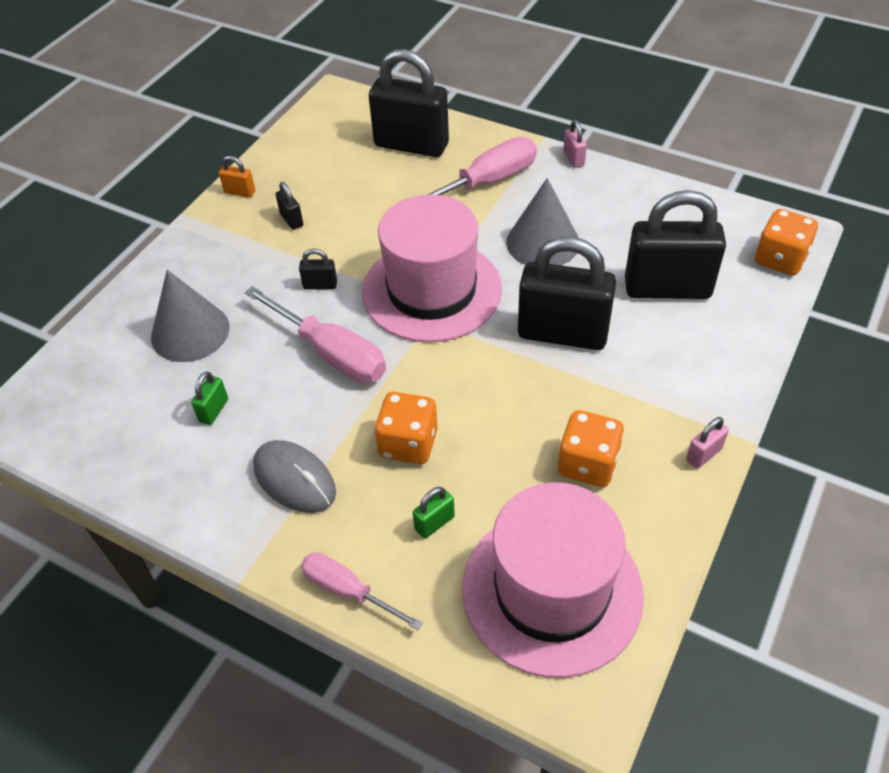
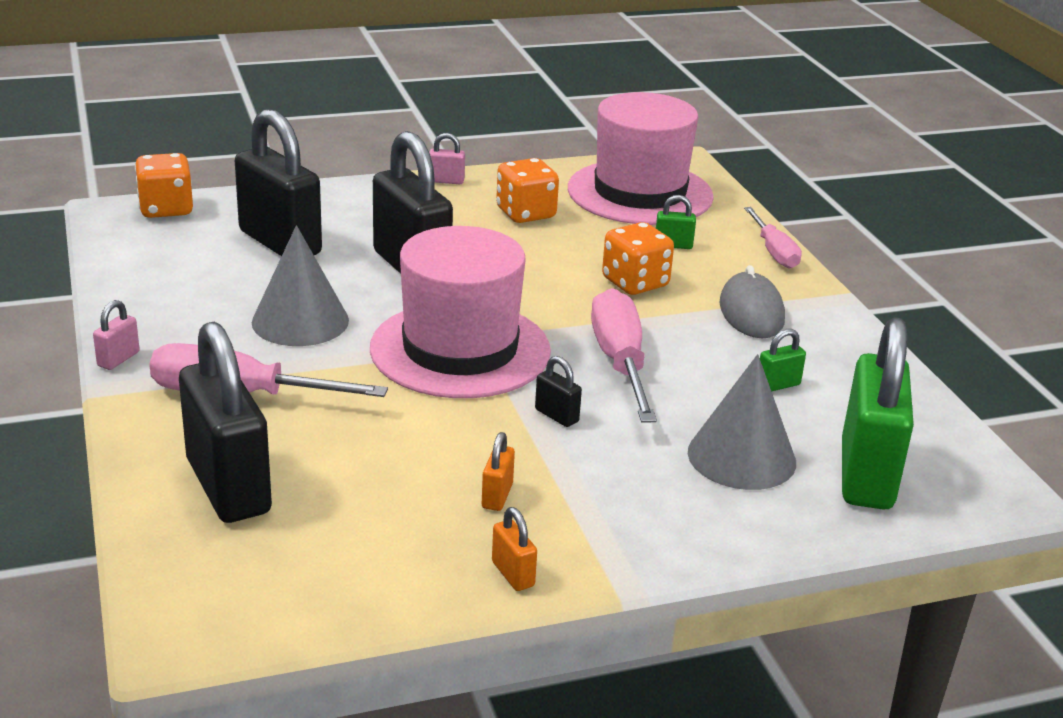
camera: 140 degrees left, 20 degrees down
(106, 371) = (866, 475): none -> green padlock
(291, 220) = (497, 496): black padlock -> orange padlock

